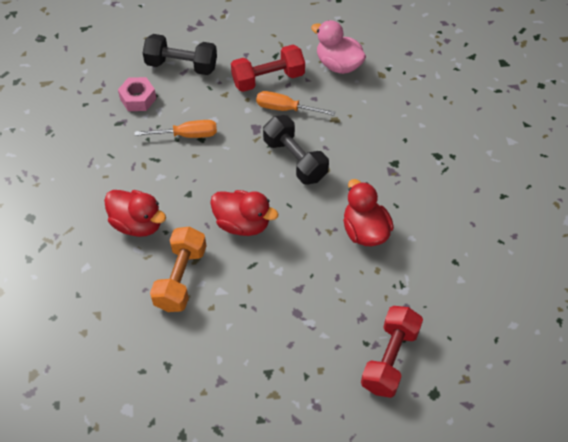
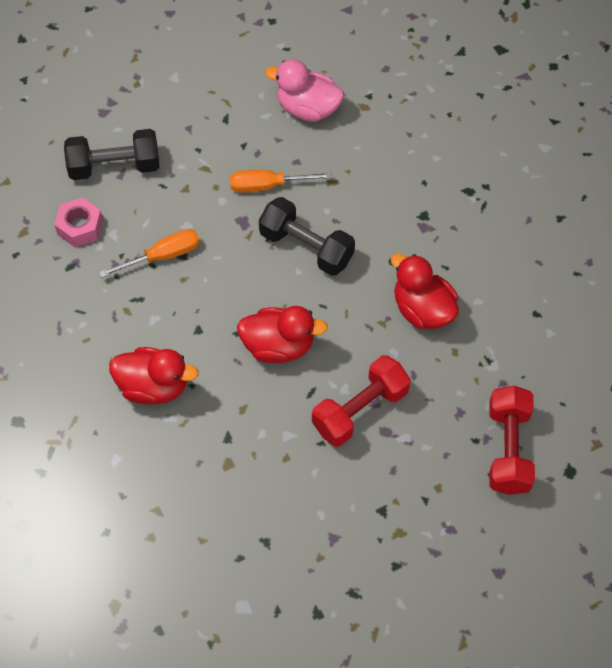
camera: 20 degrees left, 5 degrees up
(180, 278) = (235, 435): orange dumbbell -> none
(268, 79) = (230, 153): red dumbbell -> red dumbbell (360, 410)

